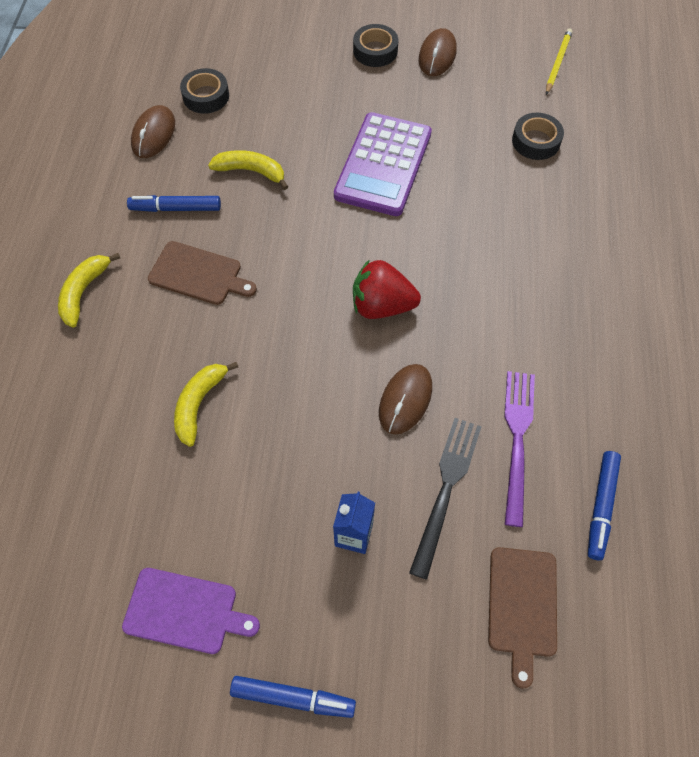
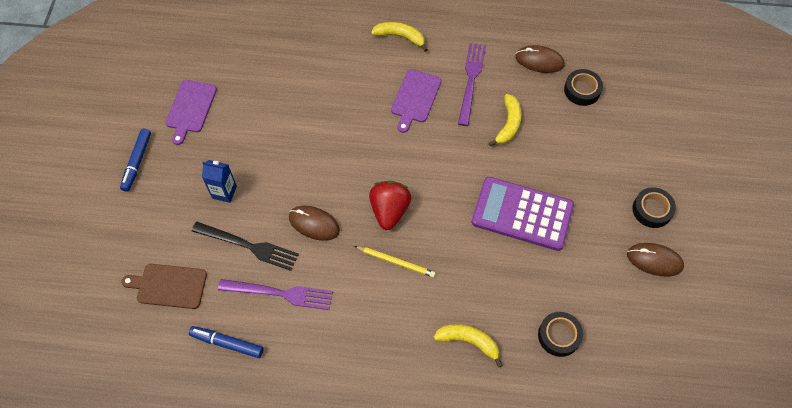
camera: 90 degrees right, 0 degrees up
(176, 208) = (471, 80): blue marker -> purple fork
(198, 274) = (415, 98): brown cutting board -> purple cutting board
(199, 404) = (317, 105): yellow banana -> yellow banana (469, 341)
(557, 63) = (661, 366): yellow pencil -> yellow pencil (396, 262)

